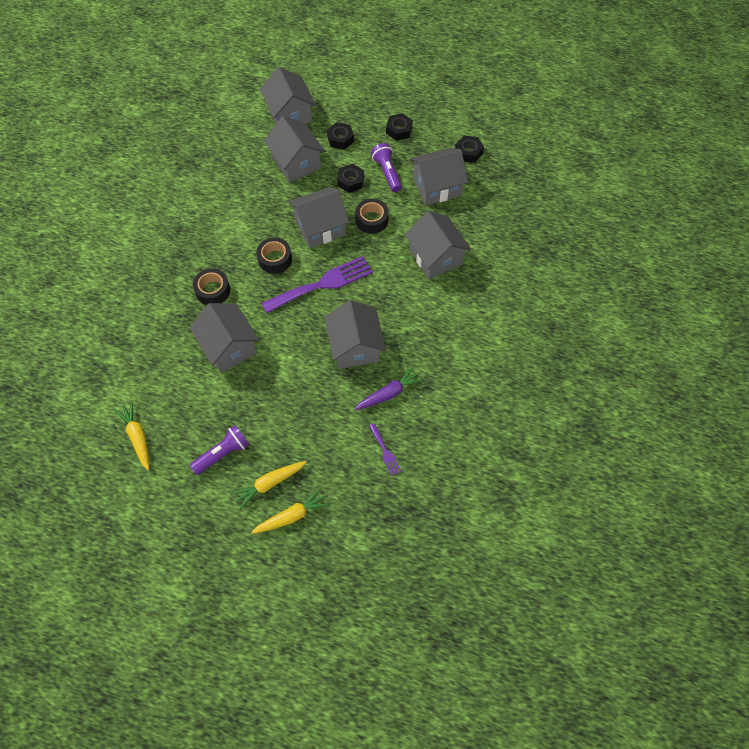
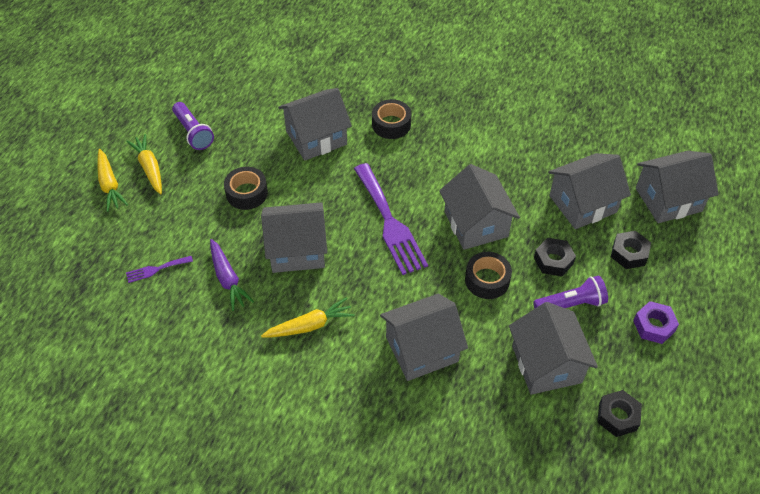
camera: 95 degrees right, 10 degrees down
(137, 437) = (228, 72): yellow carrot -> yellow carrot (309, 325)
(275, 259) = (430, 179): black tape -> black tape (247, 193)
(399, 130) = (654, 326): black nut -> purple nut

